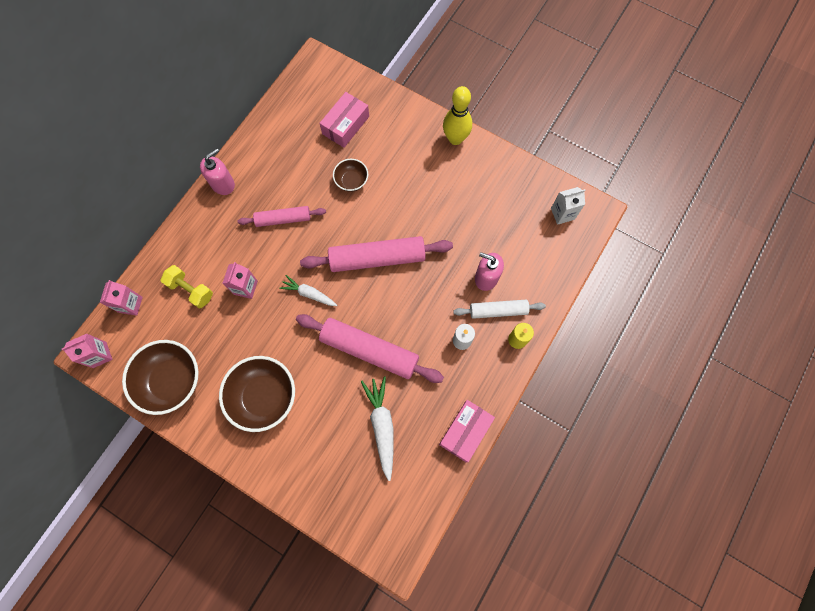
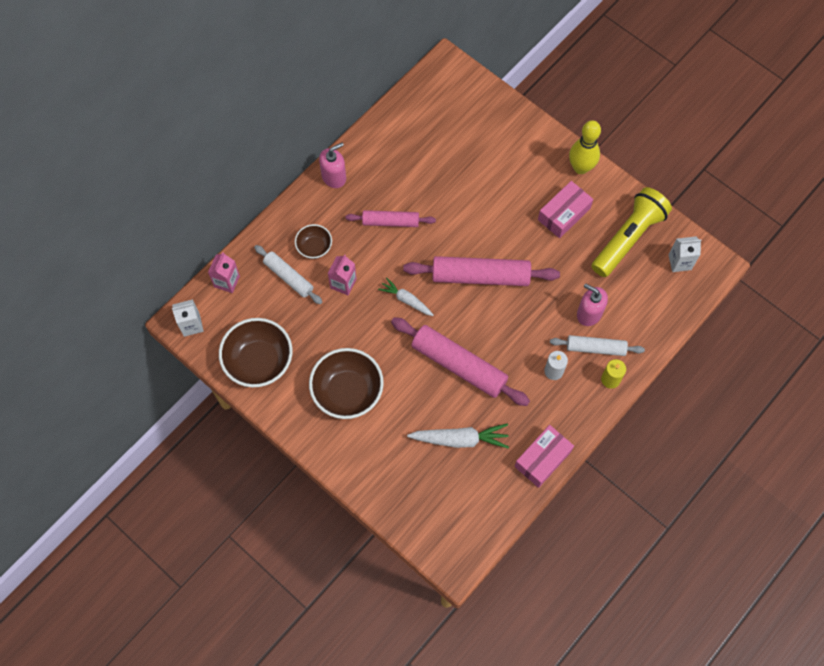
camera: 10 degrees right, 5 degrees down
(99, 355) = (191, 325): pink carton -> white carton
(191, 290) = (288, 277): yellow dumbbell -> white rolling pin
(345, 125) = (468, 136): pink box -> pink box (564, 214)
(351, 181) = (466, 194): brown bowl -> brown bowl (314, 247)
(382, 426) = (460, 439): white carrot -> white carrot turned 90 degrees clockwise
(510, 198) = (628, 238): none -> yellow flashlight

